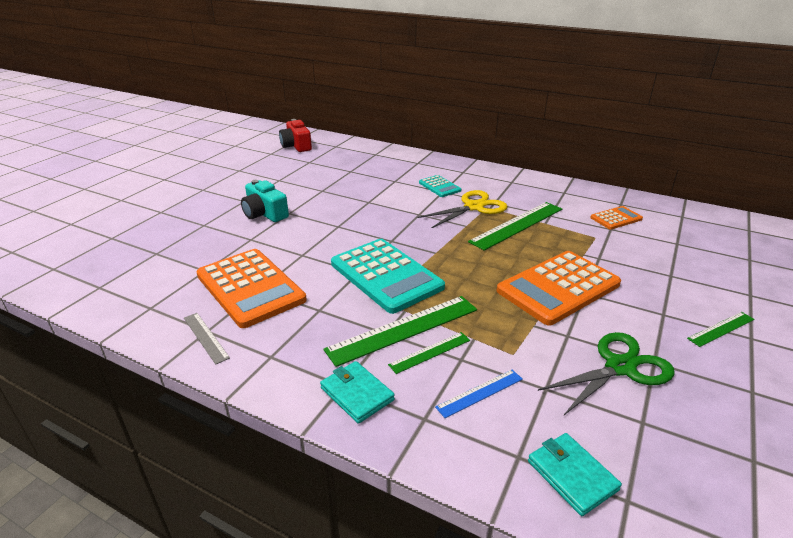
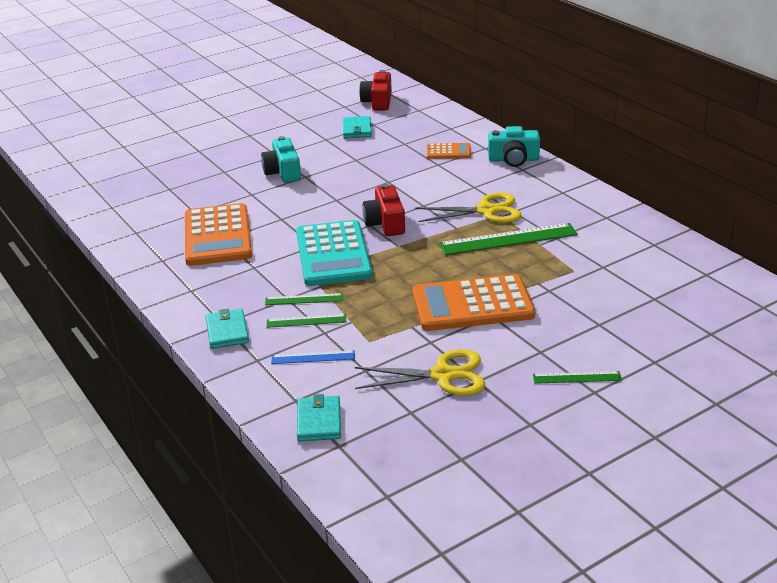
camera: 30 degrees right, 0 degrees up
(205, 337) = (158, 264): grey ruler -> none
(299, 168) = (357, 129): none -> turquoise wallet
(403, 236) = (385, 223): none -> red camera
(403, 329) = (304, 299): green ruler -> green ruler, size x0.52
(439, 187) = (477, 181): turquoise calculator -> none
(448, 166) = (513, 159): none -> turquoise camera
(616, 218) = (624, 258): orange calculator -> orange calculator (448, 152)
(620, 367) = (443, 375): green scissors -> yellow scissors

